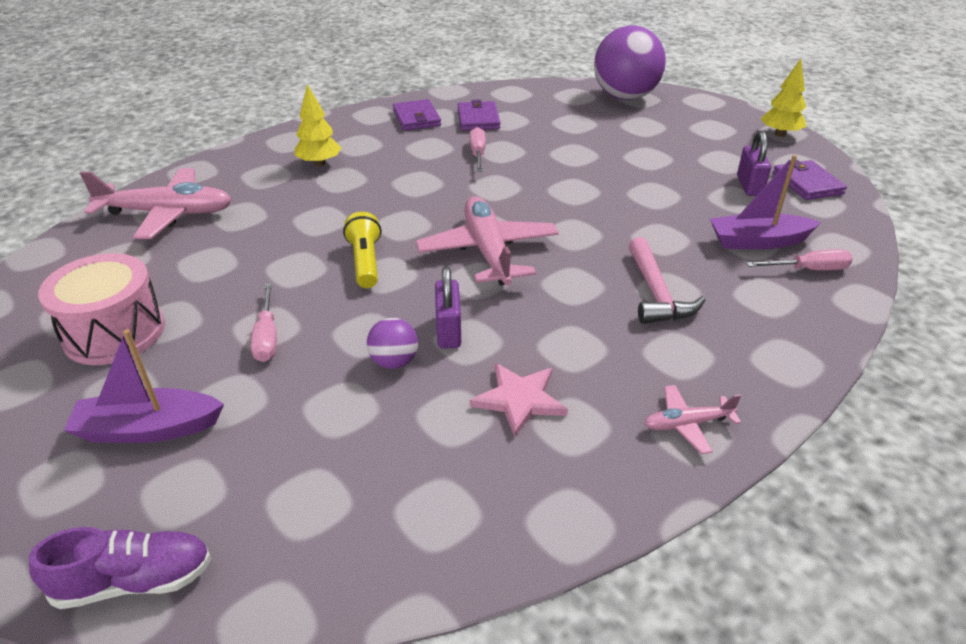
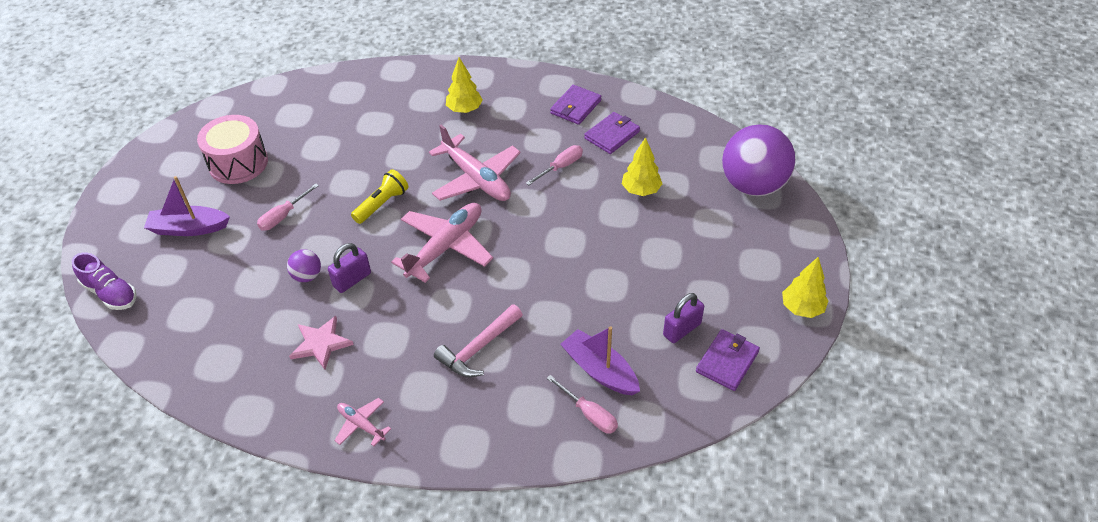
camera: 50 degrees right, 10 degrees up
(148, 429) = (189, 228): purple boat -> purple boat turned 45 degrees counterclockwise
(167, 213) = (347, 97): pink plane -> pink plane (476, 179)
(563, 135) = (641, 190): none -> yellow tree

